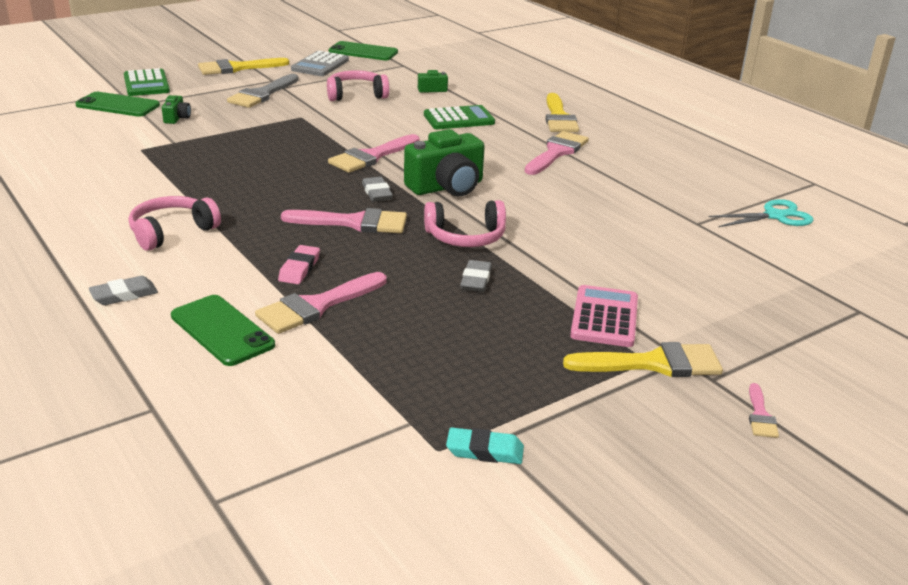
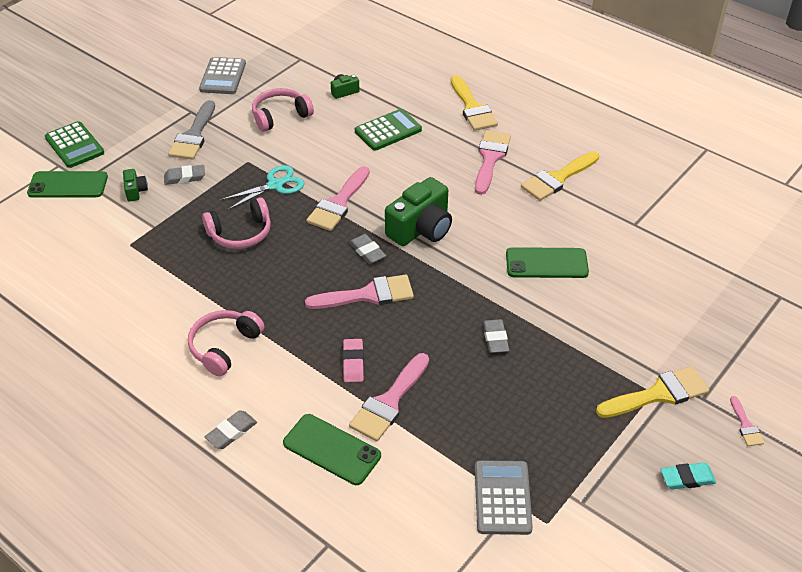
camera: 15 degrees left, 15 degrees up
(231, 117) = (185, 177): none -> grey eraser
(237, 68) = (146, 99): yellow brush -> yellow brush (557, 178)
(363, 52) = (252, 45): green phone -> green phone (546, 263)
(395, 414) = (502, 498): none -> grey calculator
(466, 237) = (465, 289): pink headphones -> pink headphones (240, 233)
(485, 451) = (578, 514): turquoise eraser -> turquoise eraser (687, 478)
(604, 317) = (606, 354): pink calculator -> none
(775, 216) = (689, 200): turquoise scissors -> turquoise scissors (275, 185)

